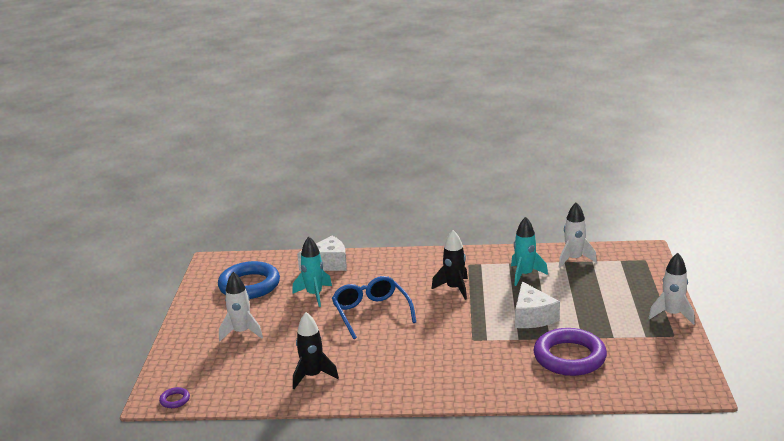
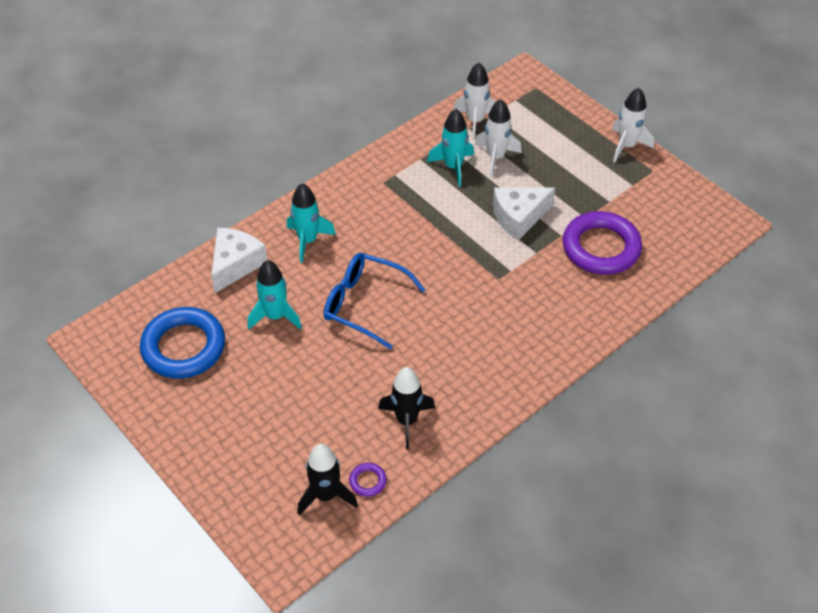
camera: 45 degrees left, 25 degrees up
(175, 400) = (306, 547): purple ring -> purple ring (367, 481)
(241, 332) = (261, 415): white rocket -> white rocket (495, 157)
(383, 271) = (308, 241): none -> turquoise rocket
(454, 289) = (408, 223): black rocket -> black rocket (326, 495)
(532, 317) = (519, 217): white cheese -> white cheese turned 120 degrees clockwise

